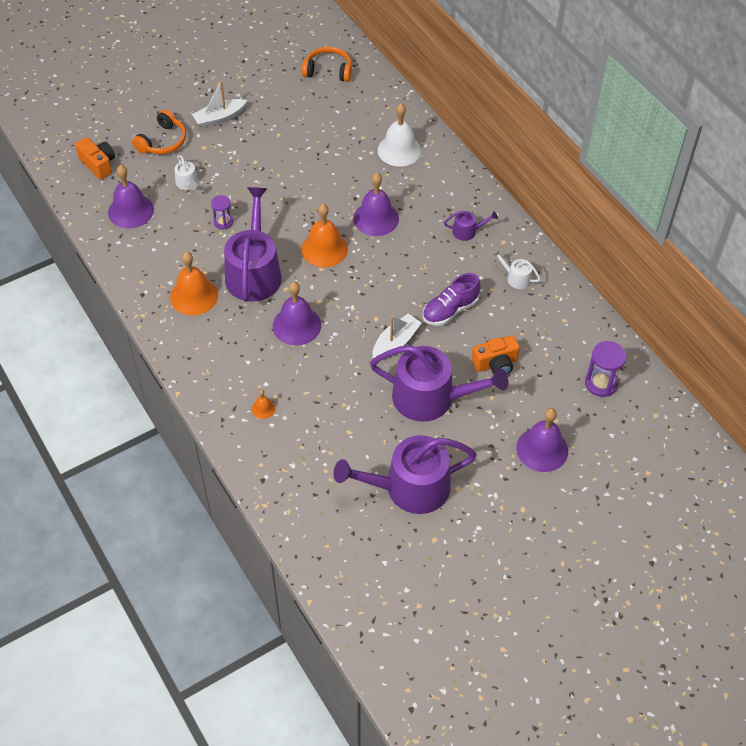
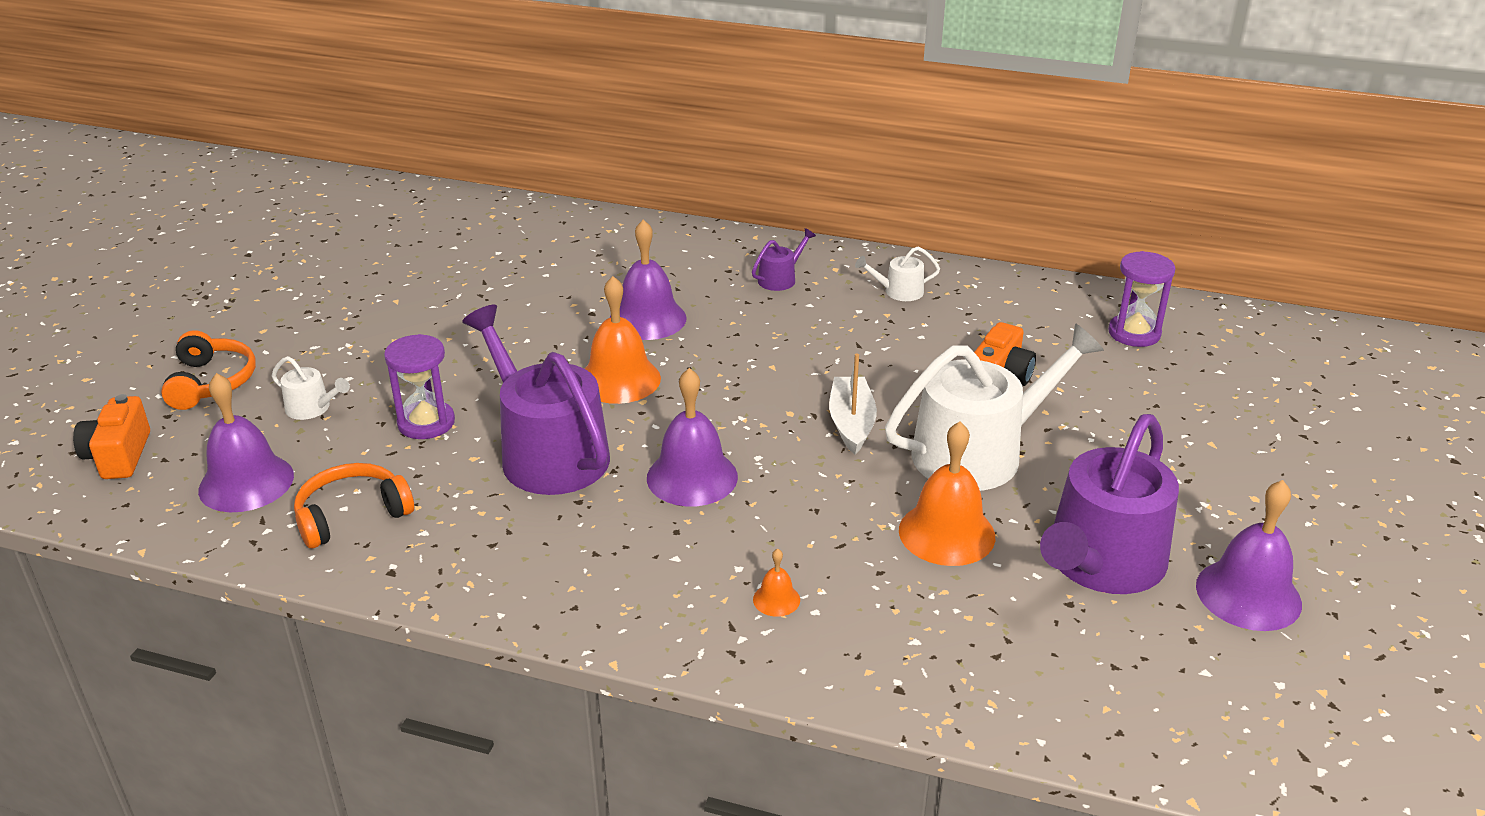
camera: 40 degrees left, 20 degrees down
(98, 164) = (119, 456): orange camera -> orange camera turned 105 degrees counterclockwise
(194, 296) = (485, 528): orange bell -> orange bell (946, 533)
(219, 118) = (280, 321): white boat -> none
(223, 222) = (426, 423): purple hourglass -> purple hourglass, size x1.57
(328, 71) = (391, 217): orange headphones -> orange headphones (352, 515)
(399, 150) = (588, 247): white bell -> none
(431, 398) = (979, 452): purple watering can -> white watering can
(450, 310) = (869, 357): purple shoe -> none
(542, 449) = (1177, 427): purple bell -> purple bell (1248, 594)

